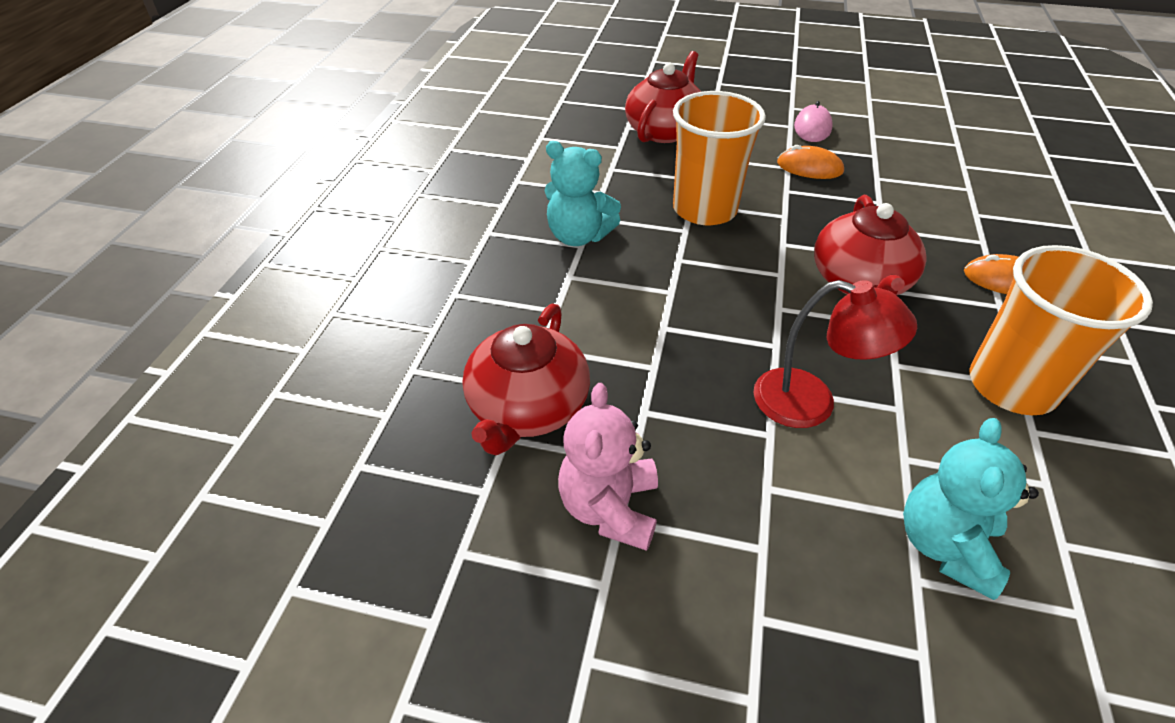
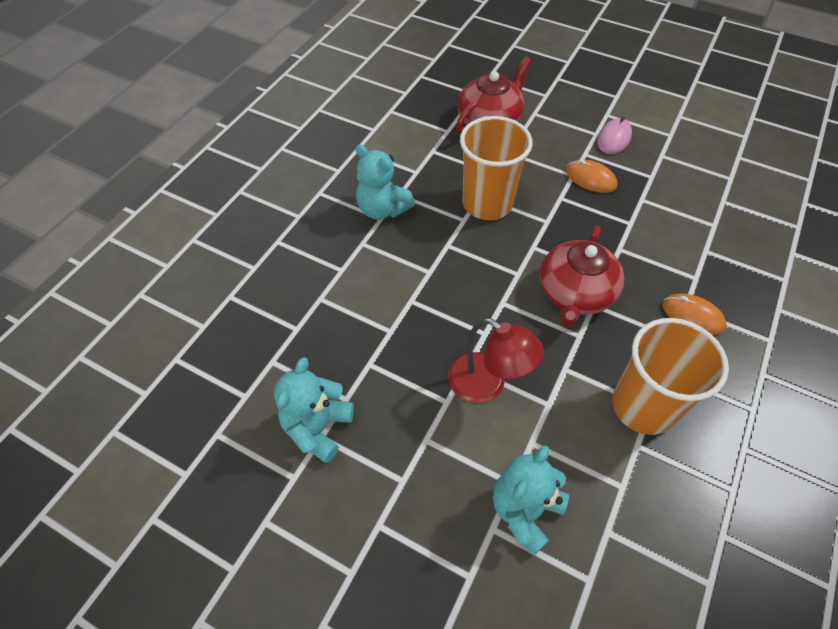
camera: 15 degrees right, 10 degrees up
(527, 408) = (293, 343): red teapot -> none
(609, 508) = (317, 427): pink teddy bear -> turquoise teddy bear

